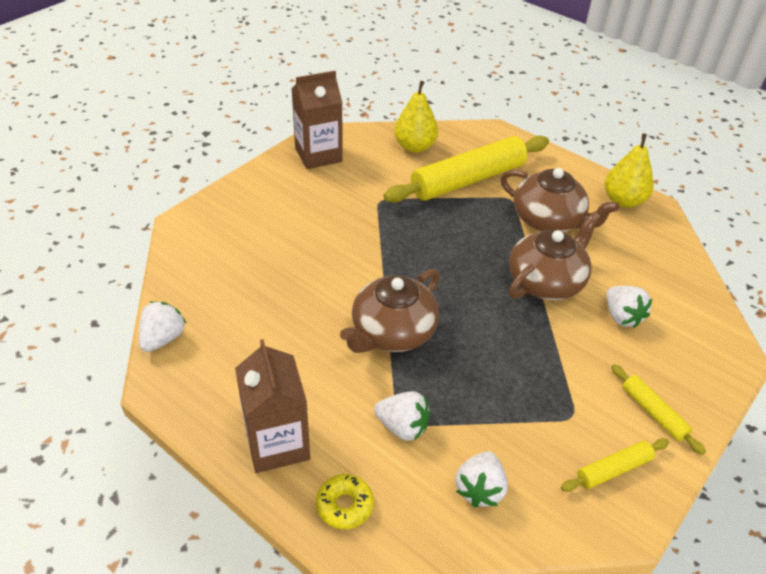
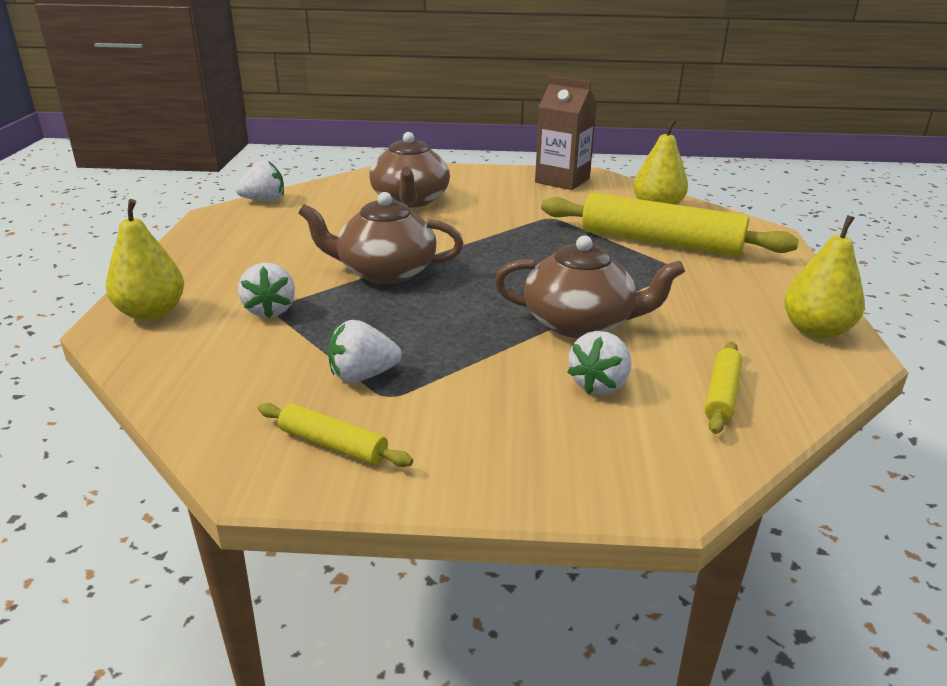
camera: 55 degrees right, 15 degrees down
(277, 443) = (197, 268): brown carton -> none
(344, 505) = (151, 313): yellow donut -> yellow pear
(479, 489) = (226, 370): white strawberry -> white strawberry (362, 375)
(548, 220) = (684, 297): brown teapot -> brown teapot (410, 200)
(653, 413) = (461, 451): yellow rolling pin -> yellow rolling pin (722, 394)

